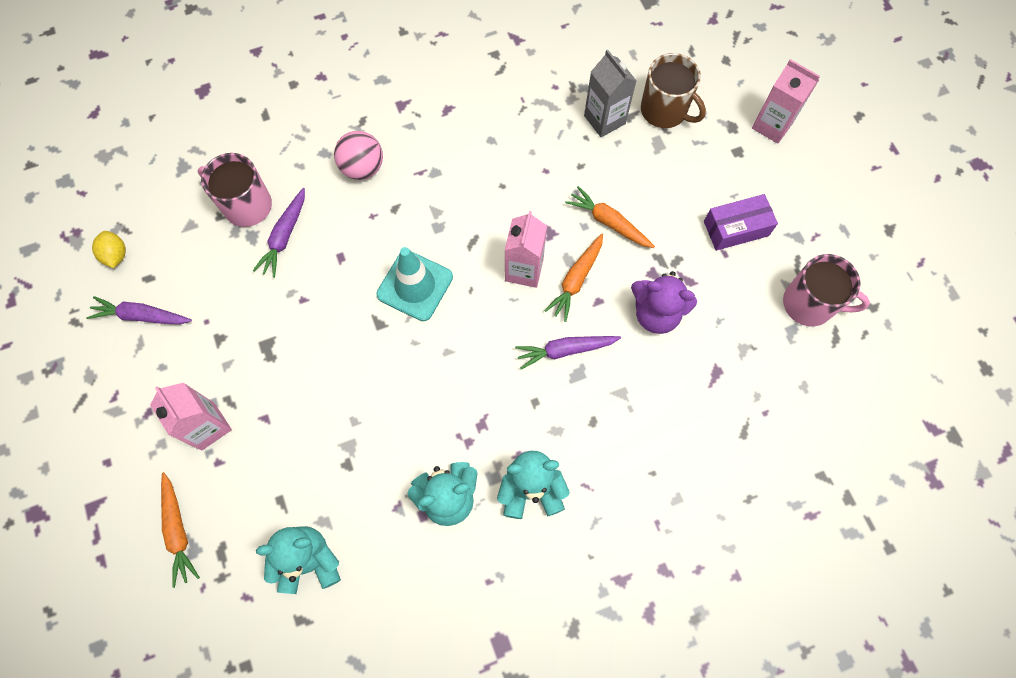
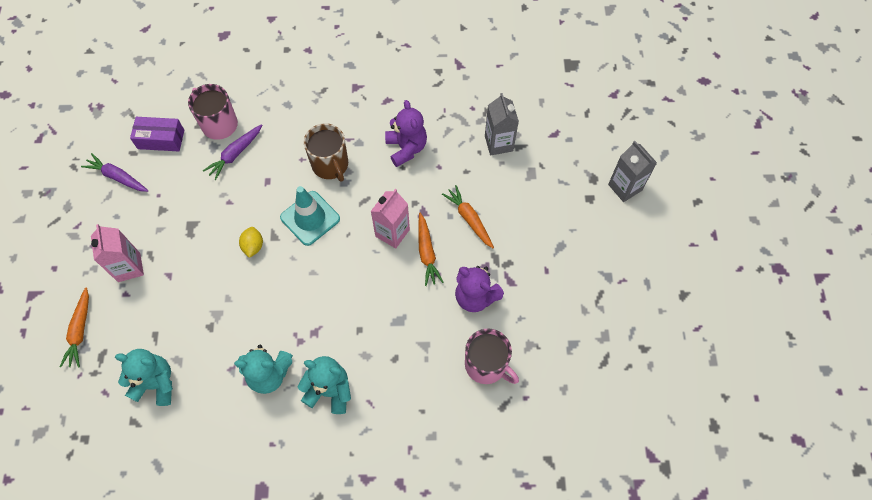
camera: 20 degrees right, 5 degrees down
(116, 255) = (118, 130): yellow lemon -> yellow lemon (253, 246)
(362, 168) = (309, 123): pink ball -> none
(496, 160) = (406, 148): none -> purple teddy bear
(565, 350) = (397, 300): purple carrot -> none
(576, 280) = (427, 253): orange carrot -> orange carrot turned 60 degrees counterclockwise
(664, 110) = (547, 150): brown mug -> brown mug (330, 165)
(736, 228) = (563, 255): purple box -> purple box (161, 139)
(772, 125) = (625, 187): pink carton -> grey carton
(809, 304) = (595, 329): pink mug -> pink mug (486, 365)

